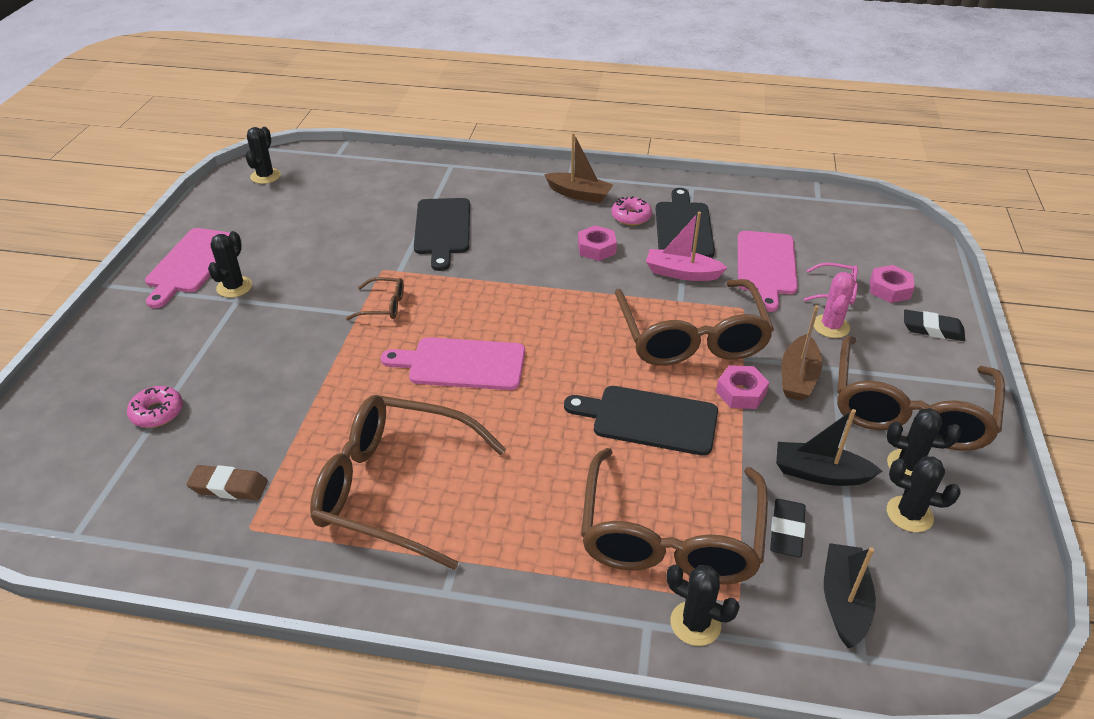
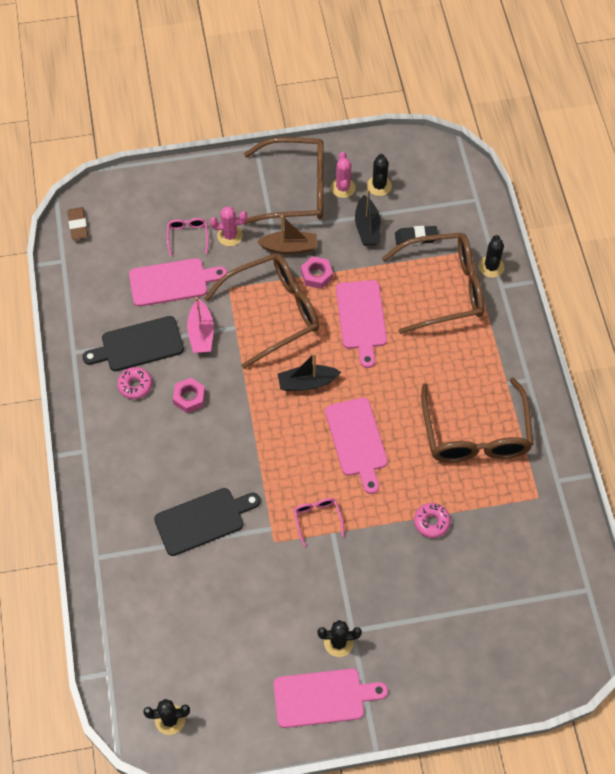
camera: 110 degrees left, 20 degrees up
(157, 412) = (482, 609): pink donut -> pink donut (431, 522)
(229, 487) = (517, 525): brown eraser -> brown eraser (78, 225)
(383, 306) = (317, 519): brown glasses -> pink glasses
(579, 194) = (113, 433): brown boat -> none
(649, 420) = (361, 318): black cutting board -> pink cutting board
(844, 601) = (448, 209): black boat -> black boat (307, 382)
(889, 289) = (174, 206): pink nut -> none
(909, 466) = (343, 188): black cactus -> pink cactus
(932, 329) = (211, 181): black eraser -> none

